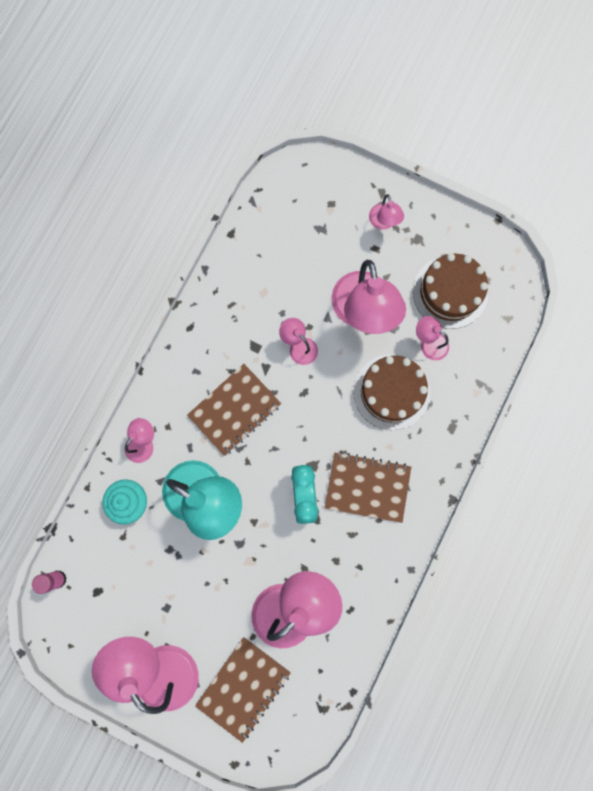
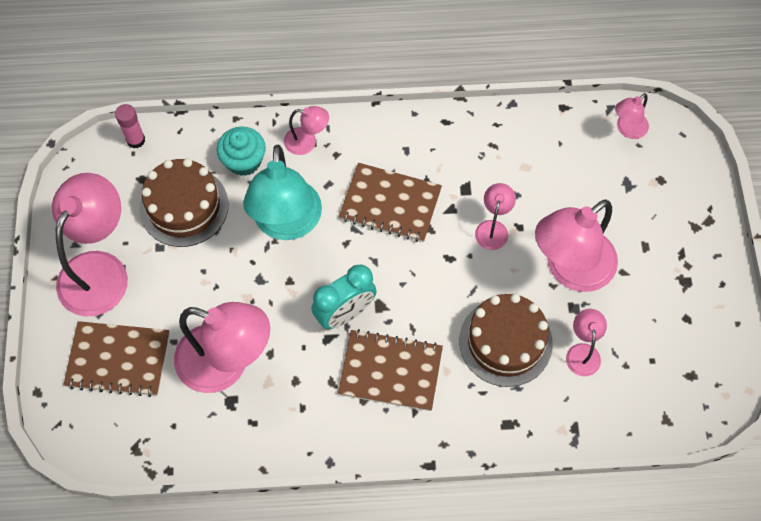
camera: 60 degrees right, 15 degrees down
(367, 487) = (390, 371): brown notebook -> brown notebook turned 60 degrees counterclockwise
(383, 222) = (678, 239): pink lamp -> pink lamp (627, 129)
(450, 292) = (652, 344): brown cake -> brown cake (184, 206)

